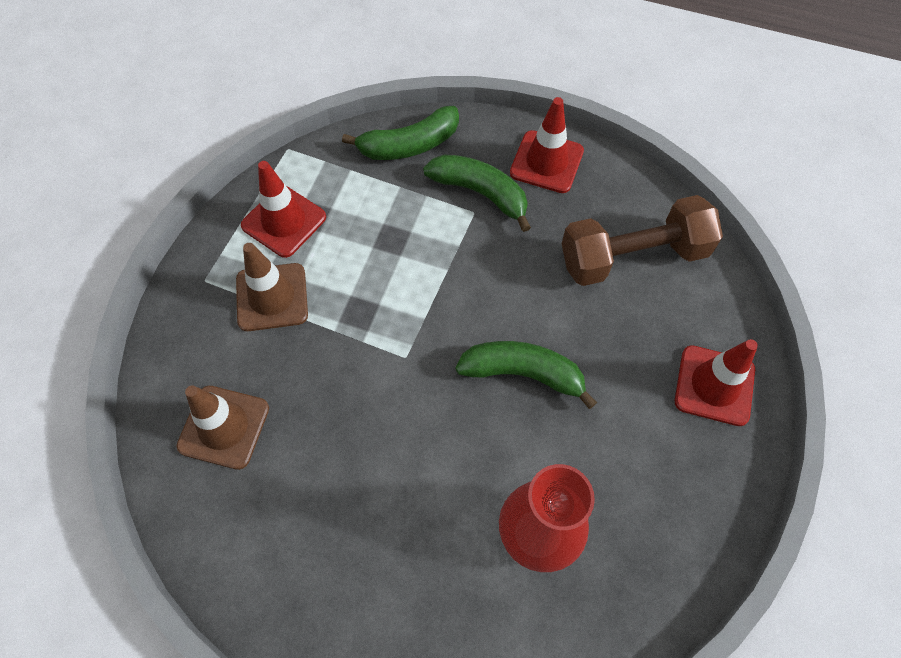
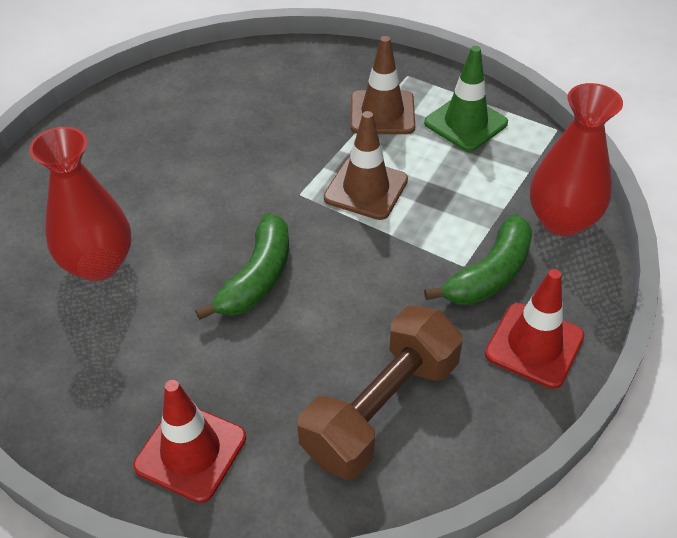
camera: 100 degrees right, 15 degrees down
(224, 427) = (266, 84): brown traffic cone -> brown traffic cone (366, 189)
(284, 221) = (465, 123): red traffic cone -> green traffic cone
(409, 145) = (562, 220): green banana -> red vase
(633, 256) = (381, 409): brown dumbbell -> brown dumbbell turned 45 degrees clockwise

